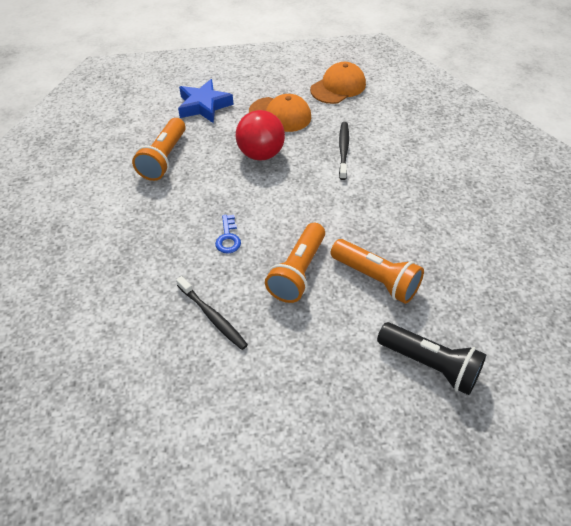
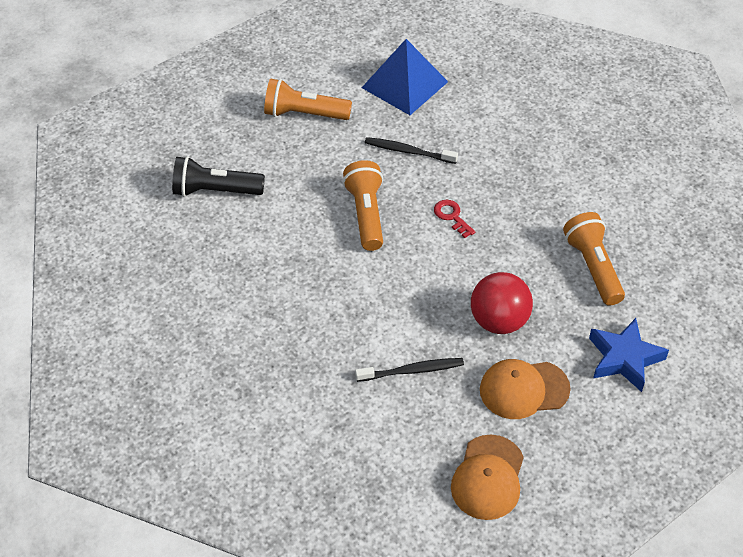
camera: 150 degrees right, 0 degrees up
(148, 404) = (404, 84): none -> blue pyramid
(228, 237) = (452, 216): blue key -> red key
(343, 150) = (412, 371): black toothbrush -> black toothbrush turned 75 degrees counterclockwise
(376, 279) = (293, 238): orange flashlight -> orange flashlight (304, 114)

